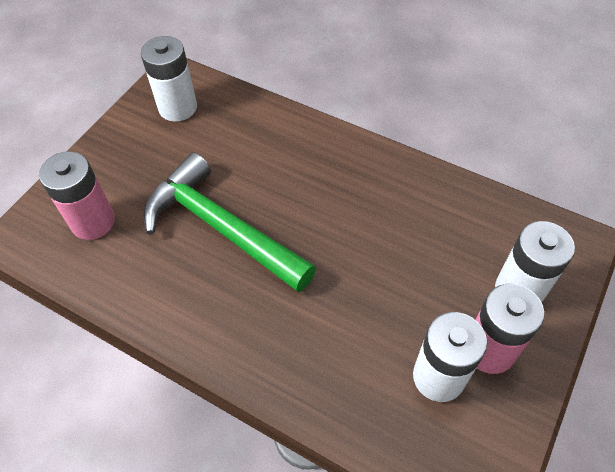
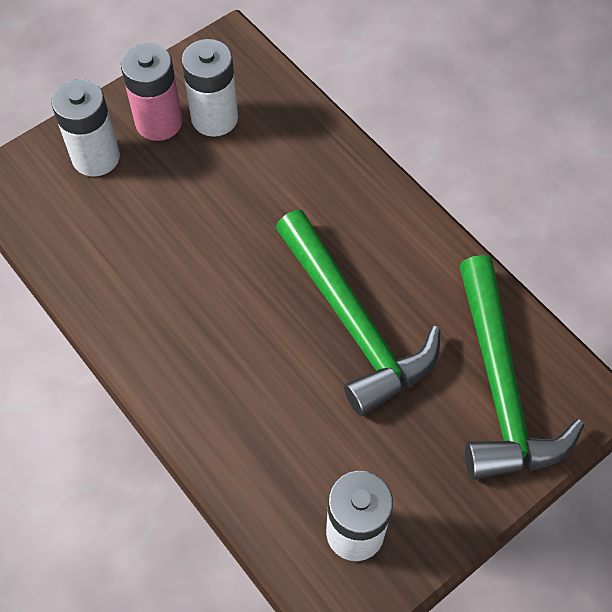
camera: 160 degrees left, 5 degrees up
(93, 221) = (500, 386): pink battery -> green hammer

